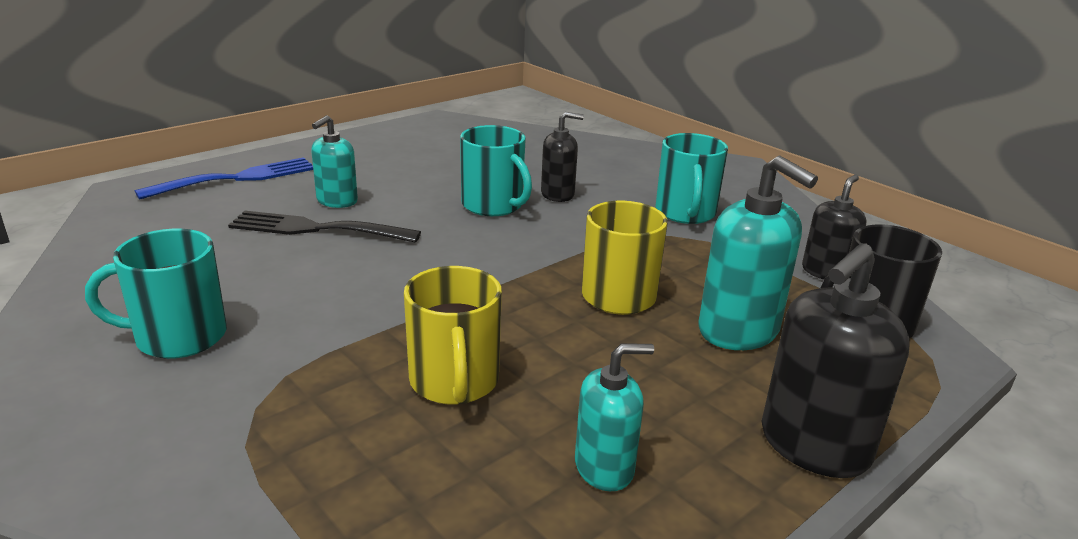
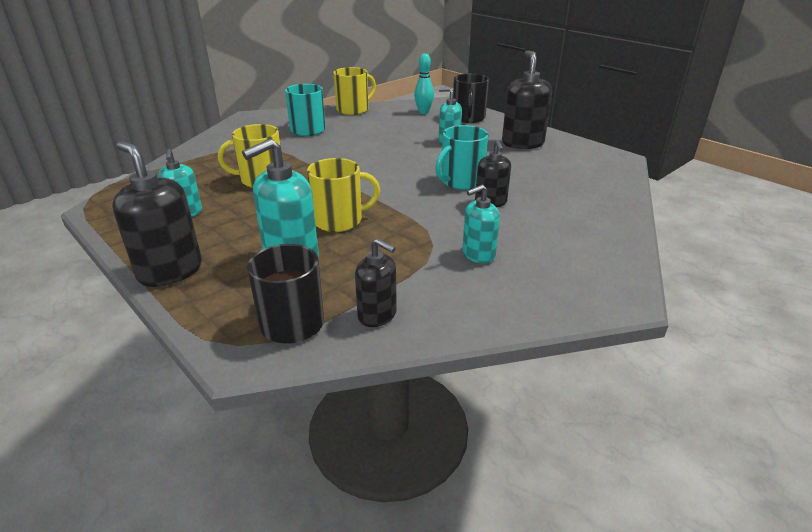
camera: 90 degrees right, 5 degrees up
(82, 280) = (353, 110): none -> yellow mug
(171, 210) = (423, 112): none -> turquoise bowling pin
(237, 178) = (468, 118): blue fork -> black mug
(317, 229) = (411, 141): black fork -> none
(371, 157) = (522, 143): none -> black soap dispenser
(685, 213) = (478, 255): turquoise mug -> turquoise soap dispenser

